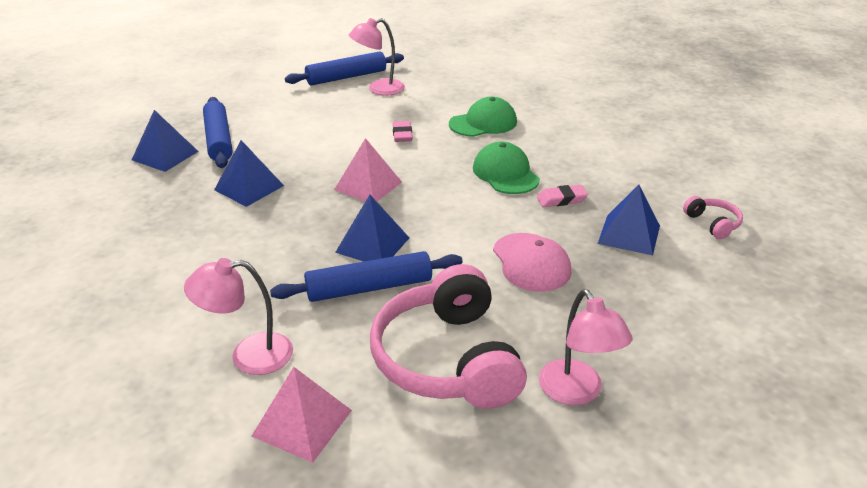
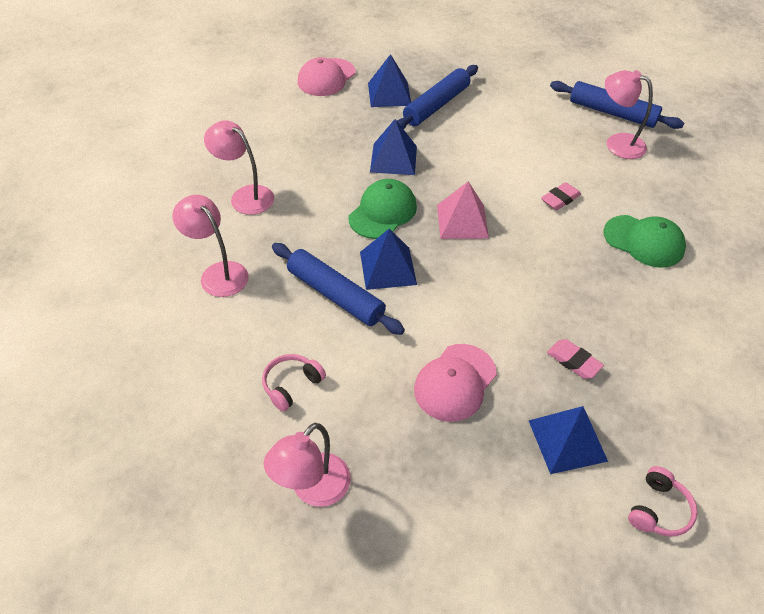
camera: 55 degrees right, 15 degrees up
(83, 178) = (326, 77): none -> pink cap
(166, 294) = (245, 196): none -> pink lamp
(302, 422) = (176, 337): pink pyramid -> none
(447, 359) = (291, 385): pink headphones -> pink headphones, size x0.43
(505, 173) = (574, 300): green cap -> green cap (383, 212)

